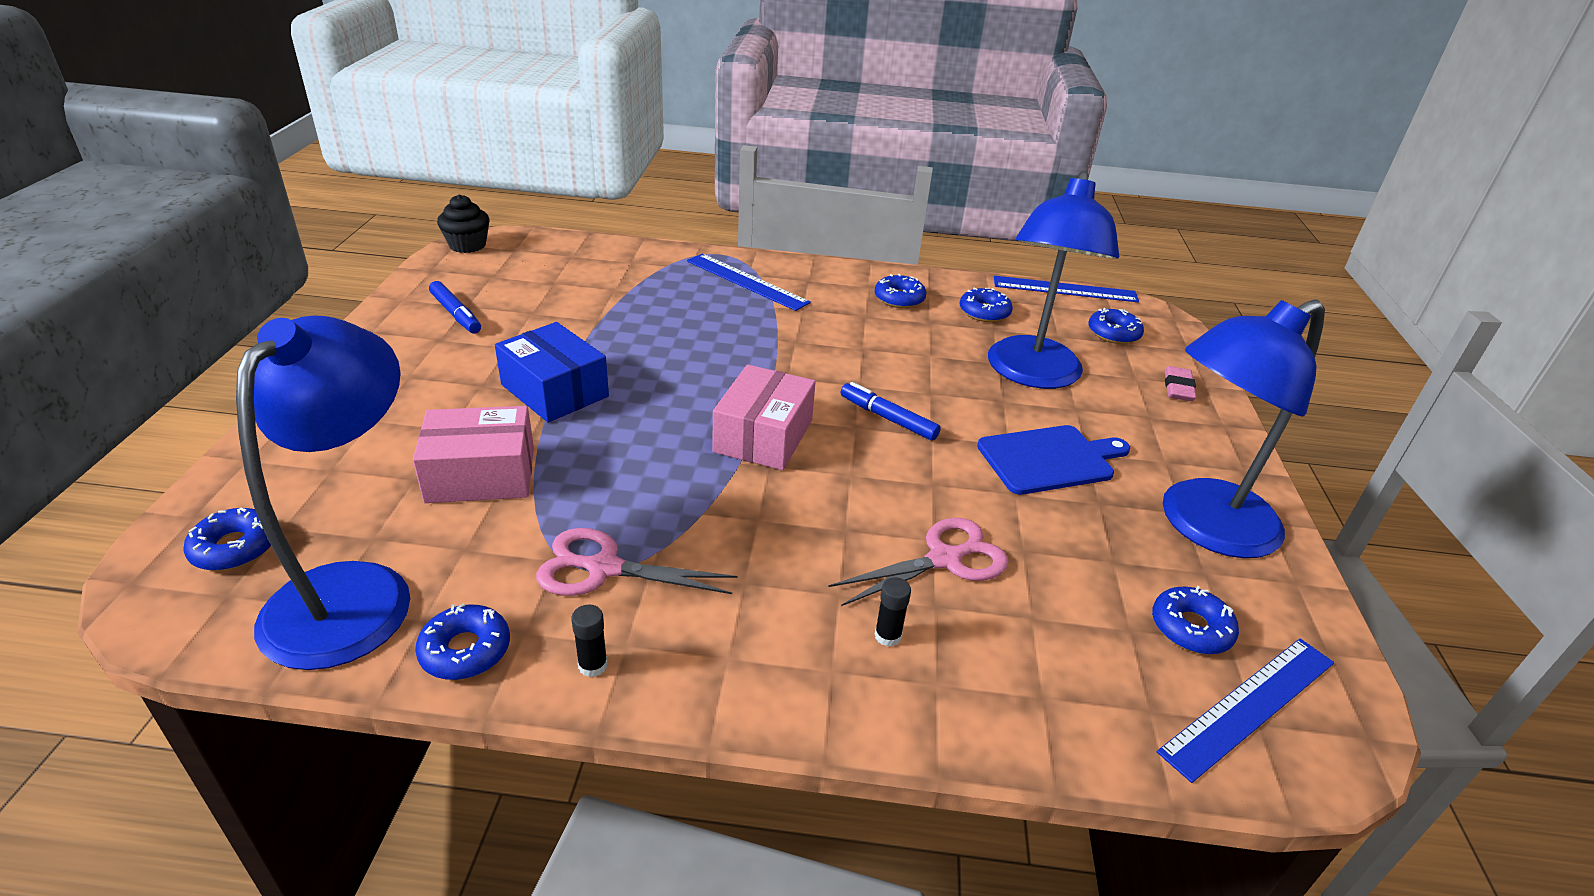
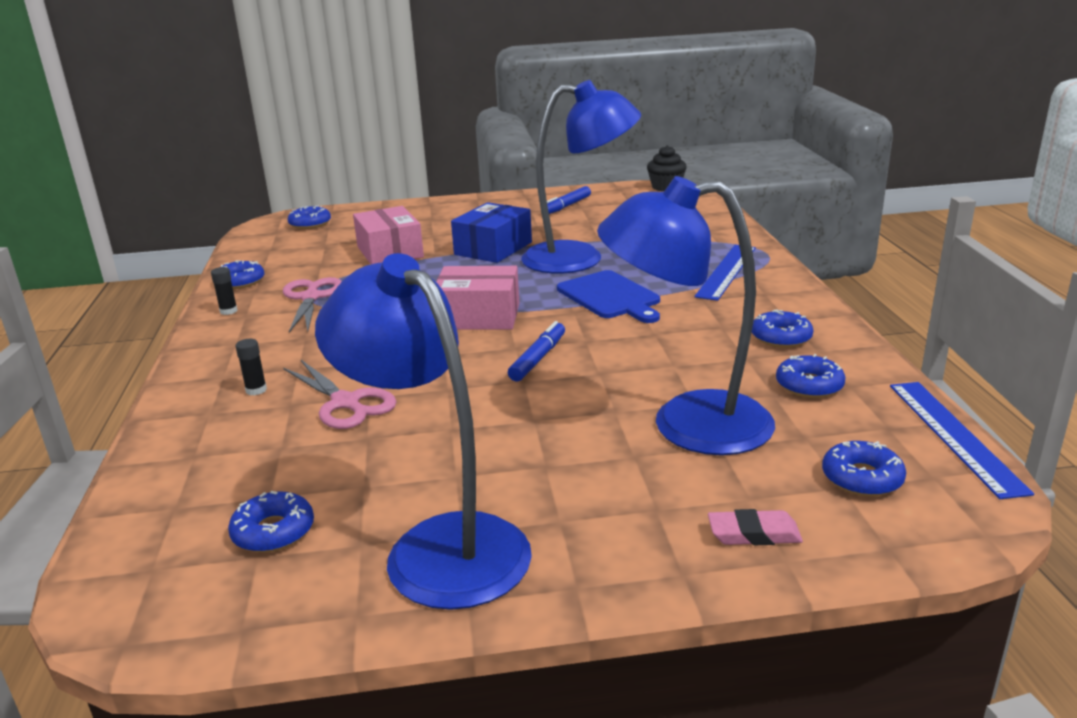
camera: 80 degrees right, 10 degrees down
(355, 591) = (282, 251): blue lamp -> blue lamp (579, 258)
(1049, 459) = (519, 443): blue cutting board -> blue cutting board (610, 297)
(1249, 705) = (173, 564): blue ruler -> none

